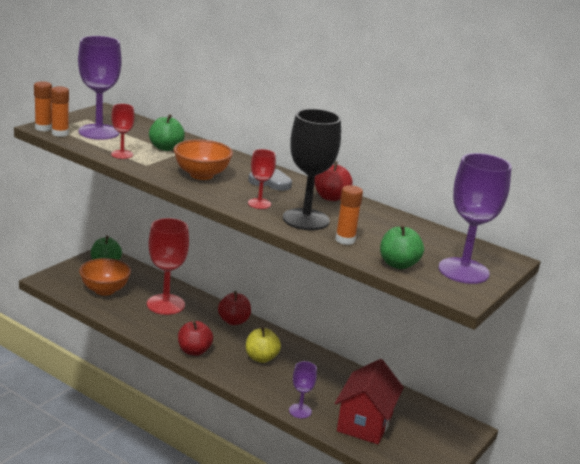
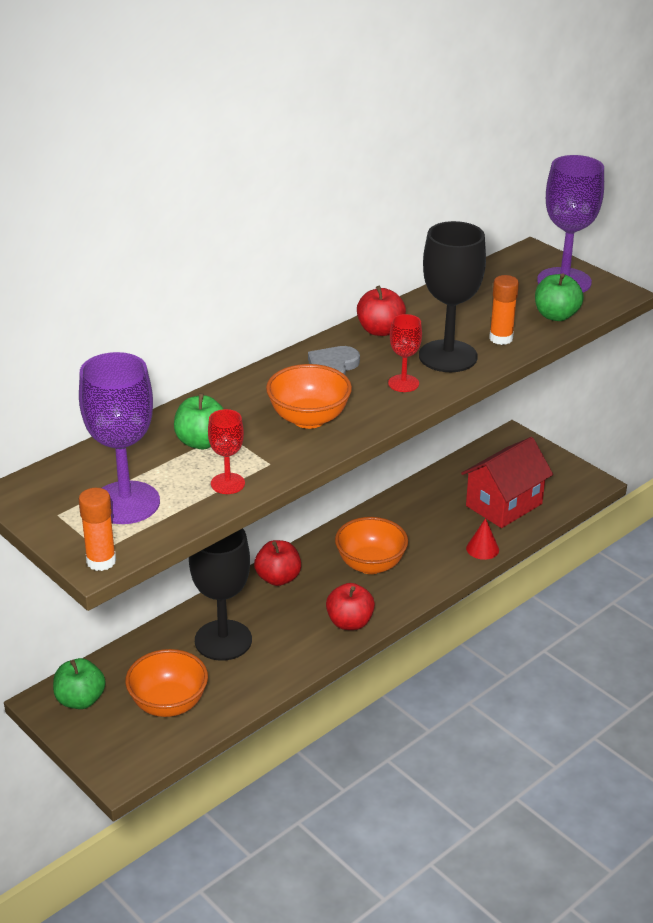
camera: 75 degrees left, 10 degrees up
(60, 133) = (129, 543): orange glue stick -> none
(165, 304) = (223, 640): red goblet -> black goblet
(261, 358) = (370, 565): yellow apple -> orange bowl
(300, 411) = (482, 549): purple goblet -> red cone
(364, 423) = (504, 505): red house -> red house turned 75 degrees counterclockwise

